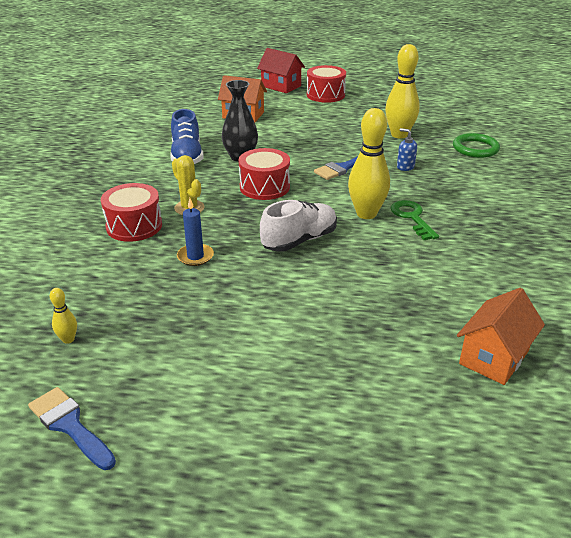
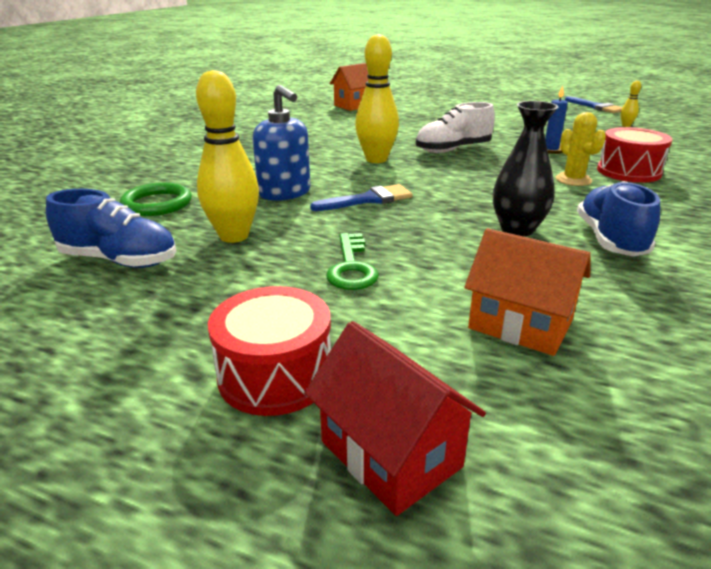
camera: 165 degrees left, 5 degrees down
(264, 187) = (482, 190): red drum -> none
(405, 167) = (285, 193): blue soap dispenser -> blue soap dispenser, size x1.91
(412, 217) = (334, 154): green key -> green key (351, 267)
(437, 118) = (120, 260): none -> blue shoe

